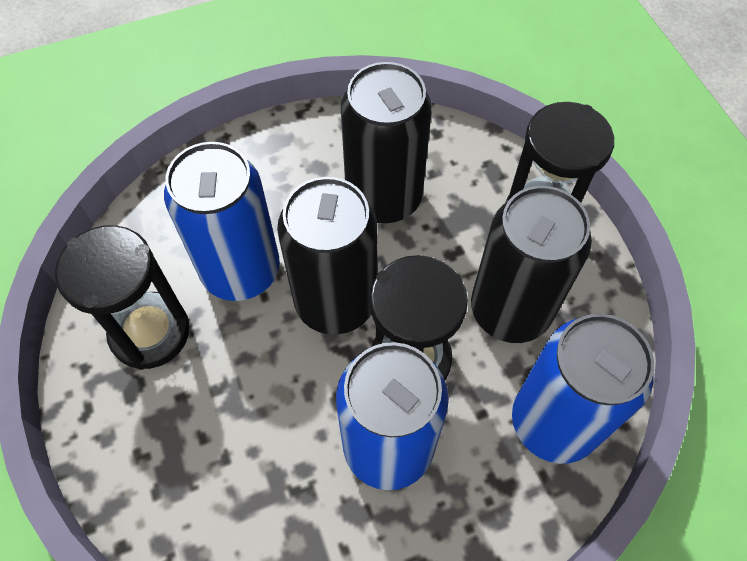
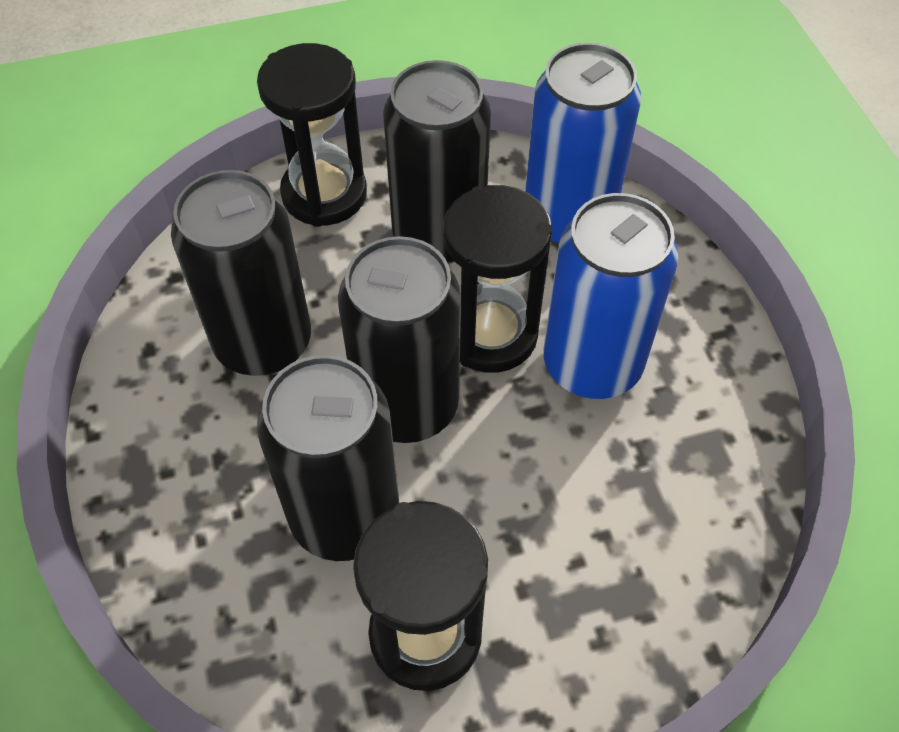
camera: 85 degrees left, 5 degrees down
(241, 271) = (345, 515): blue can -> black can

